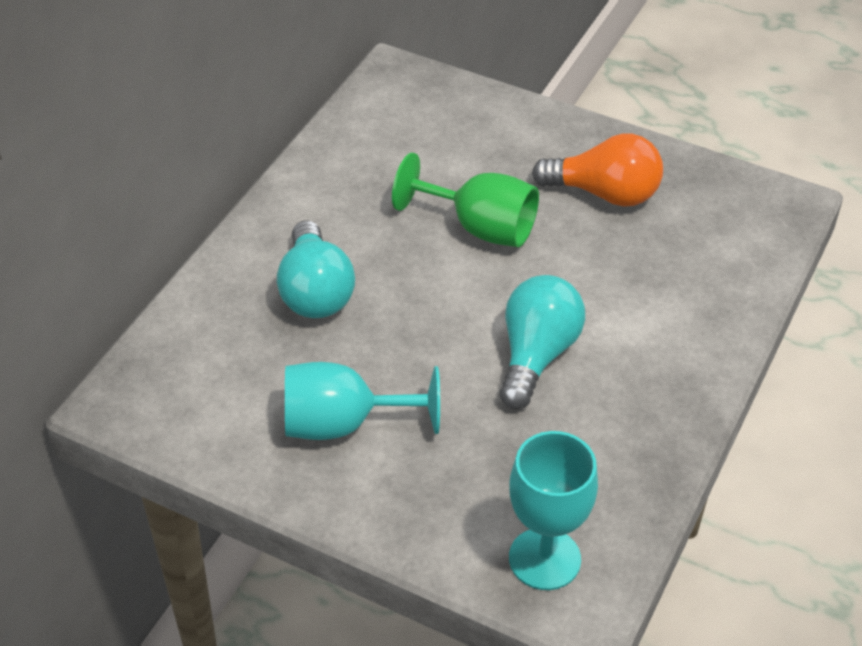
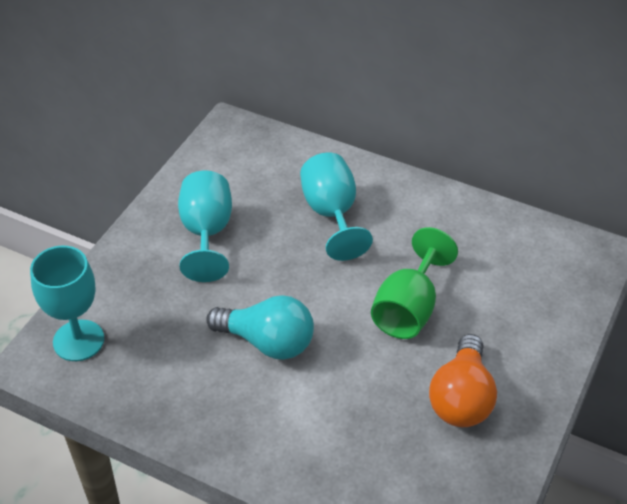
camera: 90 degrees right, 0 degrees up
(315, 292) = (331, 213): turquoise light bulb -> turquoise goblet

